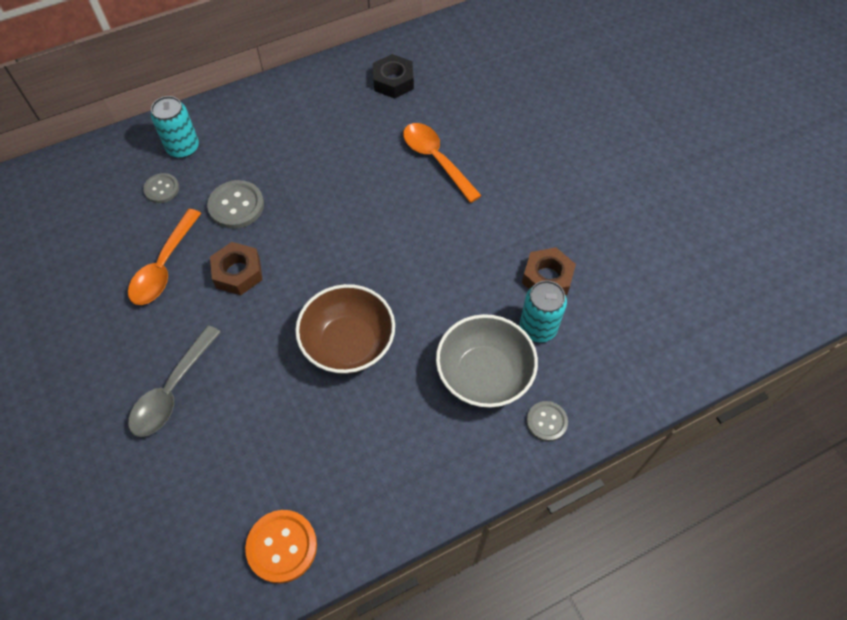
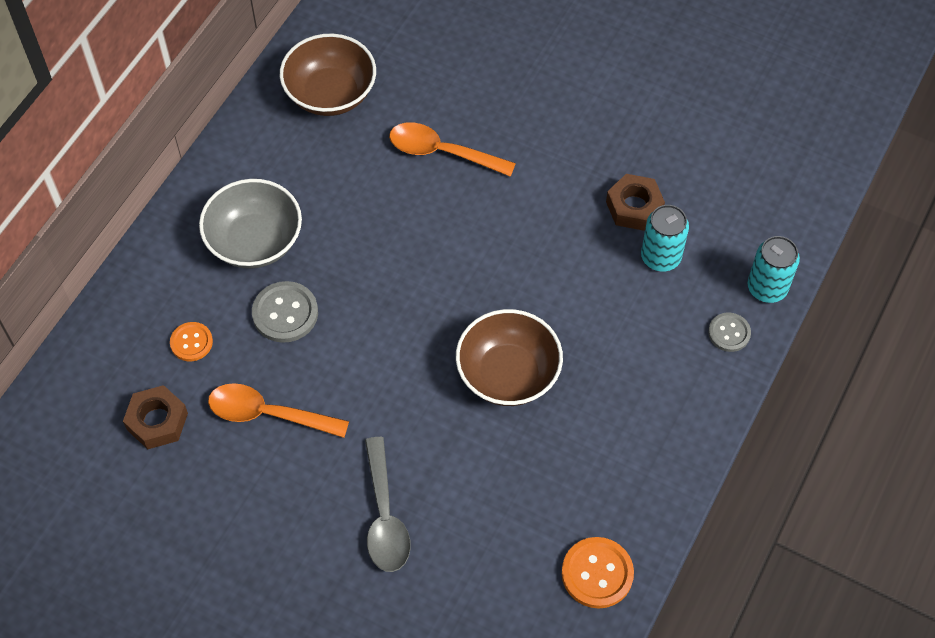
camera: 35 degrees left, 0 degrees up
(161, 189) = (191, 342): grey button -> orange button
(164, 266) = (268, 414): orange spoon -> orange spoon turned 120 degrees clockwise
(183, 148) = (173, 288): turquoise can -> turquoise can (767, 288)
(238, 273) = (347, 375): brown nut -> brown nut (157, 421)
(393, 81) = (330, 94): black nut -> brown bowl
(484, 374) = (647, 326): grey bowl -> grey bowl (255, 241)

